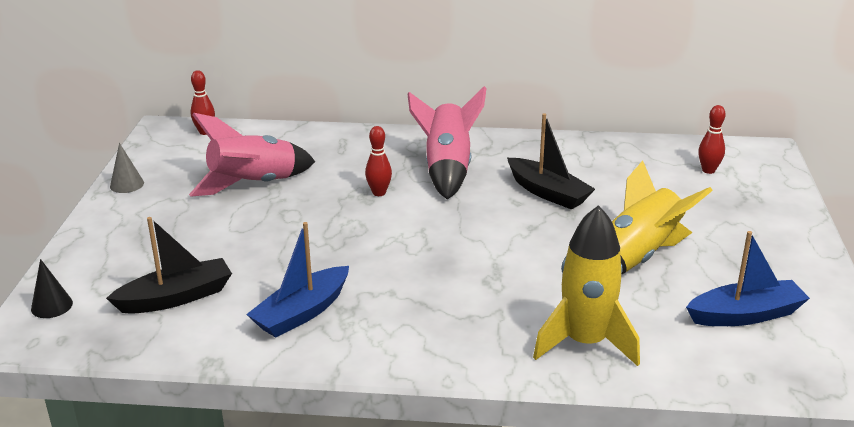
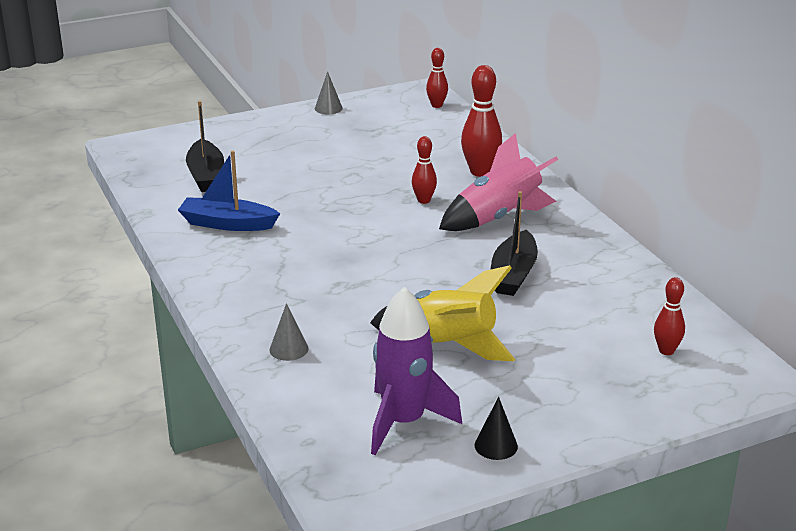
camera: 60 degrees right, 0 degrees up
(52, 306) = (162, 142): black cone -> black cone (496, 445)
(176, 297) = (206, 176): black boat -> black boat turned 45 degrees clockwise
(253, 185) = (379, 150): pink rocket -> none
(358, 152) = (480, 172): none -> red bowling pin
(585, 343) = (289, 349): yellow rocket -> grey cone
(745, 315) = (403, 422): blue boat -> purple rocket

